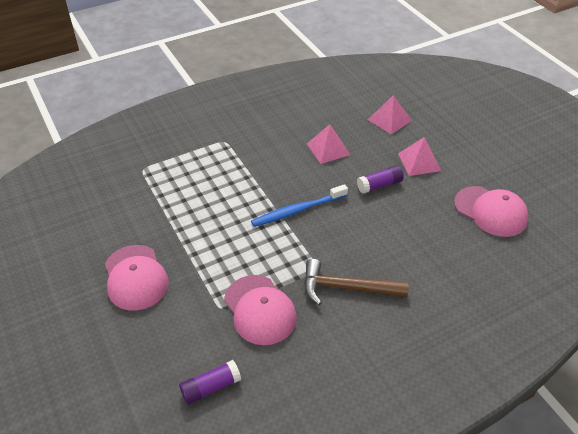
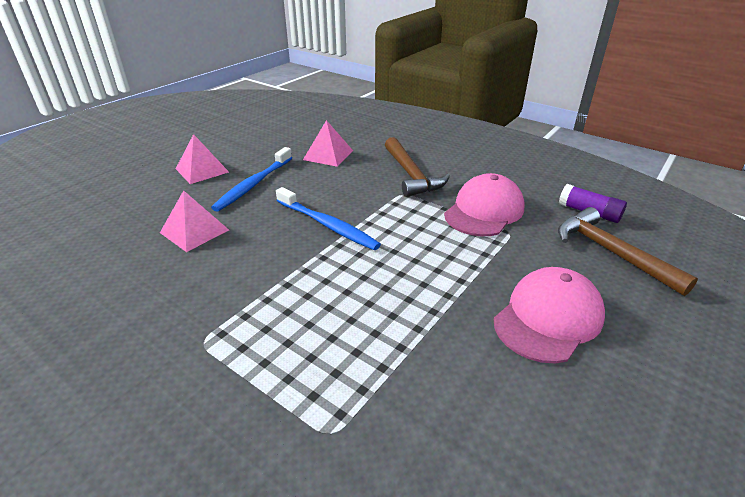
camera: 115 degrees left, 10 degrees down
(157, 359) = (611, 253): none -> brown hammer
(379, 185) = (253, 185): purple glue stick -> blue toothbrush
(389, 120) = (117, 200): pink pyramid -> pink pyramid (328, 155)
(490, 211) = (264, 131): pink cap -> none

